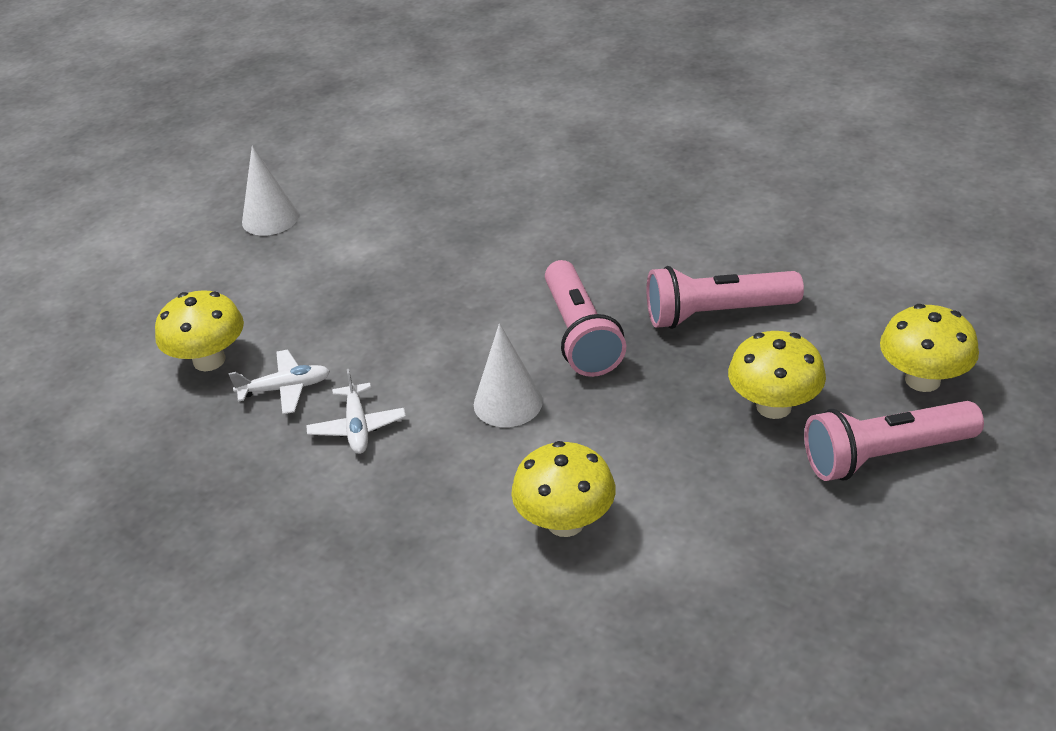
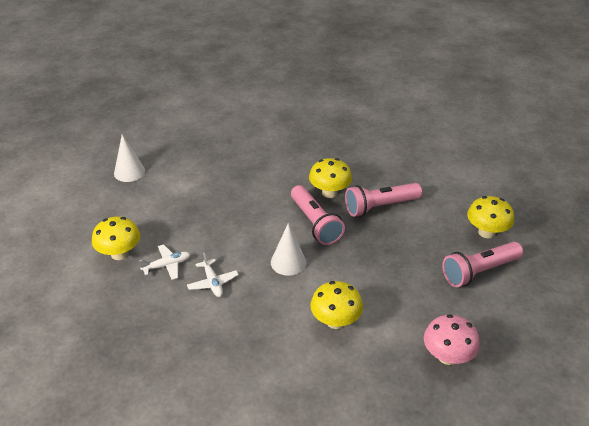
camera: 15 degrees left, 0 degrees up
(771, 615) = (447, 356): none -> pink mushroom
(773, 406) = (420, 252): yellow mushroom -> yellow mushroom (329, 192)

